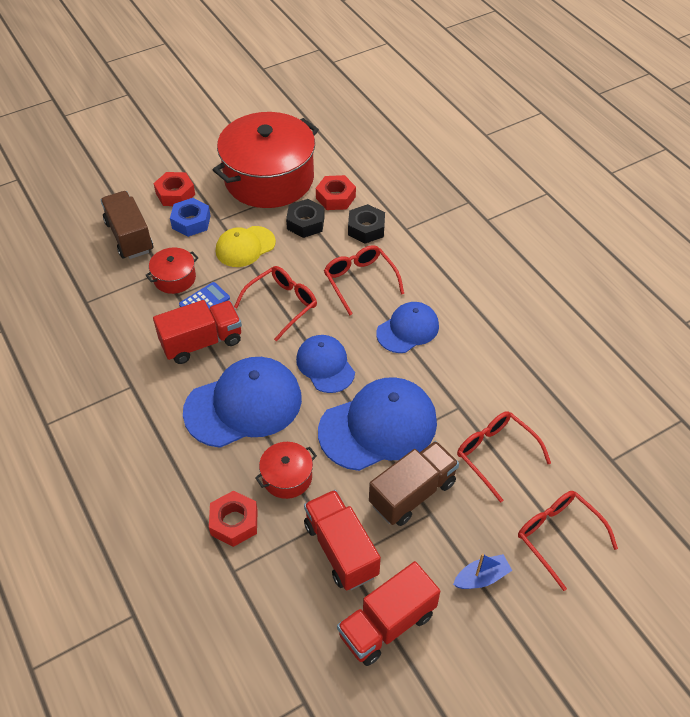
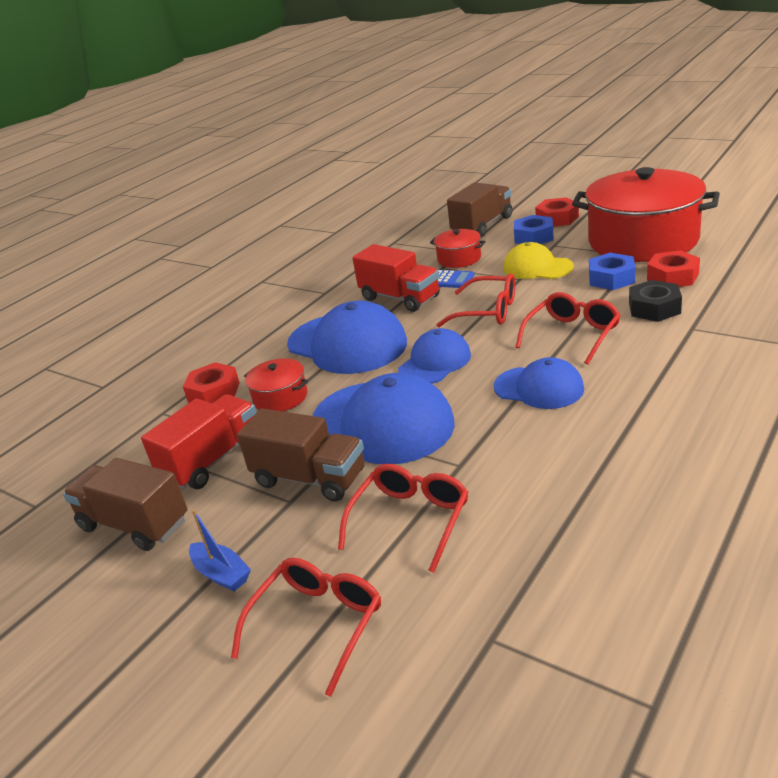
camera: 70 degrees right, 20 degrees down
(305, 223) = (611, 278): black nut -> blue nut
(387, 624) = (134, 524): red truck -> brown truck

